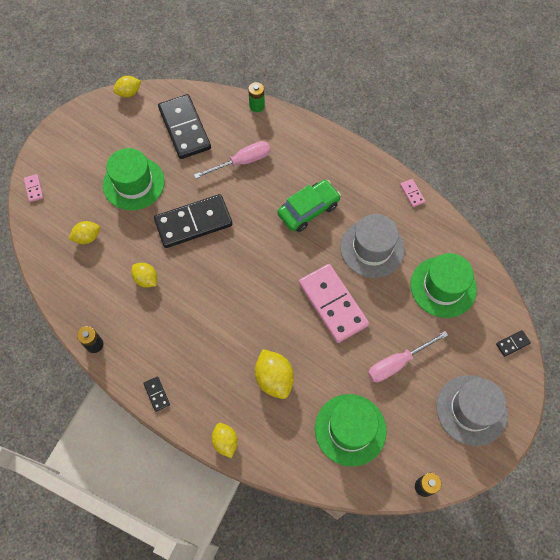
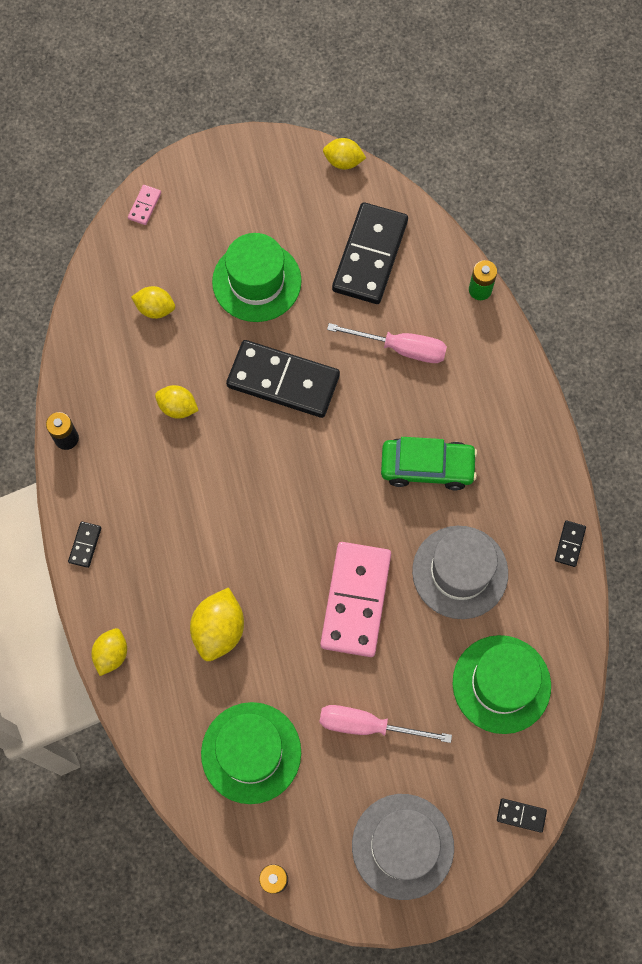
camera: 40 degrees right, 5 degrees up
(146, 279) = (178, 407): yellow lemon -> yellow lemon turned 60 degrees counterclockwise
(412, 193) = (569, 544): pink domino -> black domino

